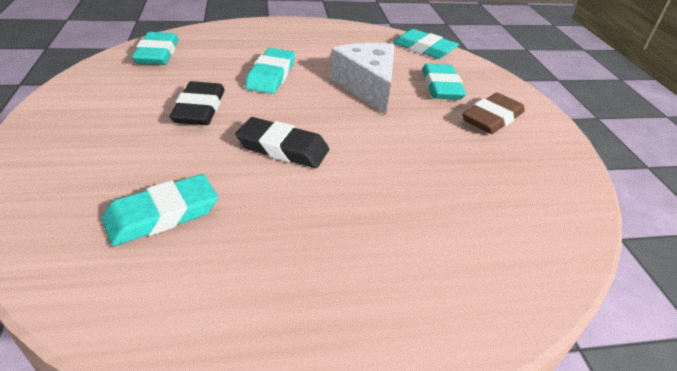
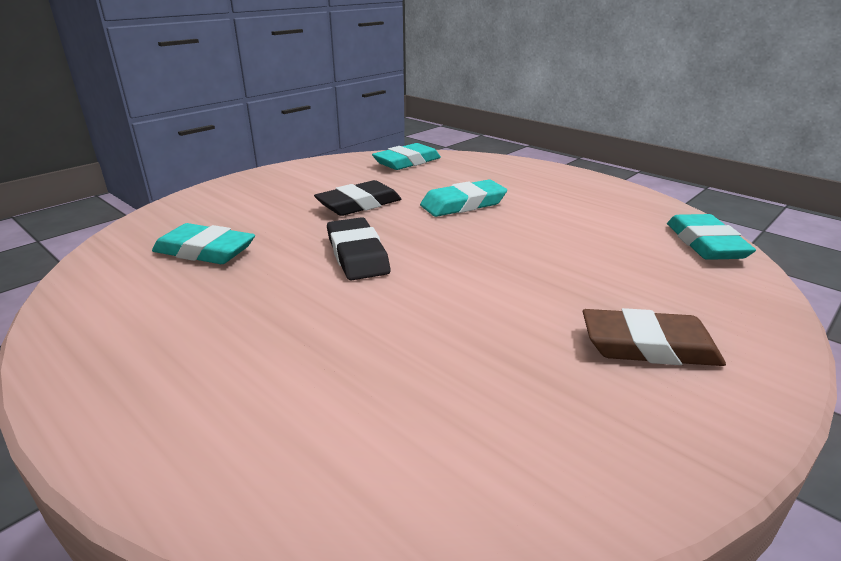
camera: 55 degrees right, 10 degrees down
(367, 86) = (541, 247): white cheese -> none
(441, 86) = (642, 285): turquoise eraser -> none

